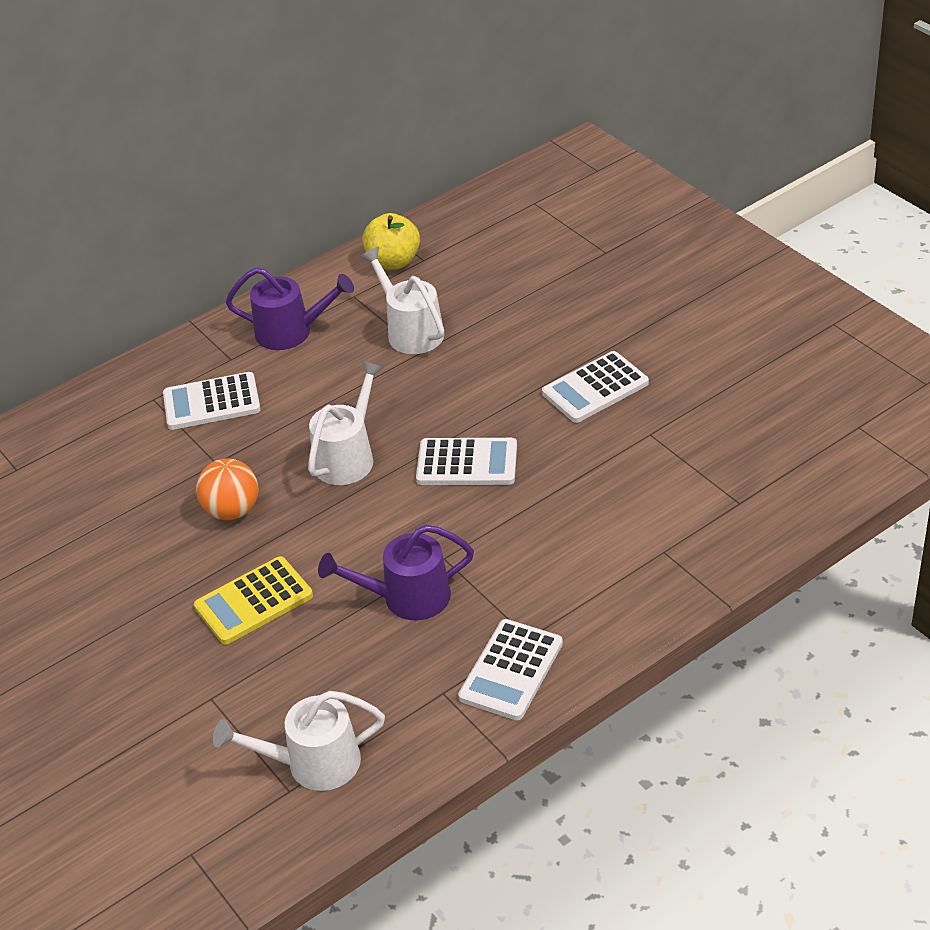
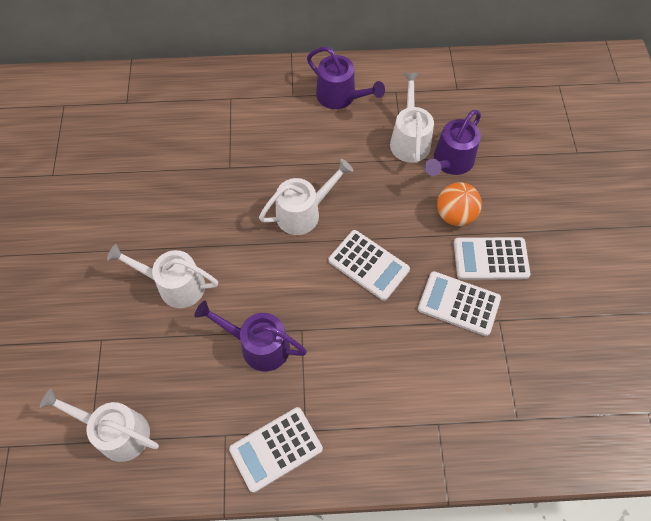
camera: 30 degrees right, 20 degrees up
(211, 402) = (259, 121): white calculator -> white calculator (458, 304)
(232, 510) = (212, 209): orange ball -> orange ball (455, 215)
(254, 601) = (174, 285): yellow calculator -> white watering can
(393, 261) = (438, 80): yellow apple -> none
(475, 328) = (450, 162): none -> purple watering can

